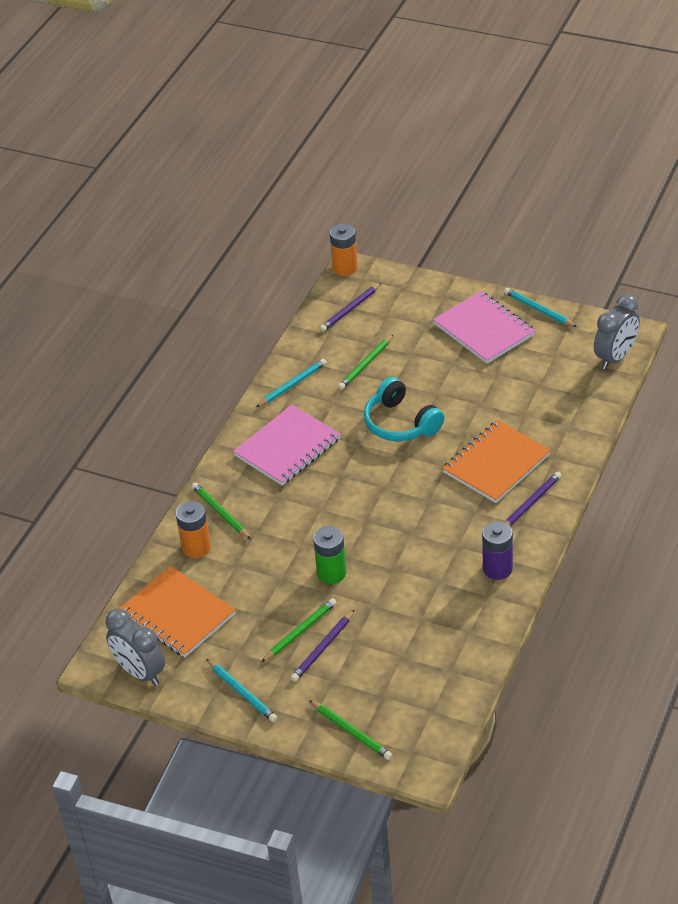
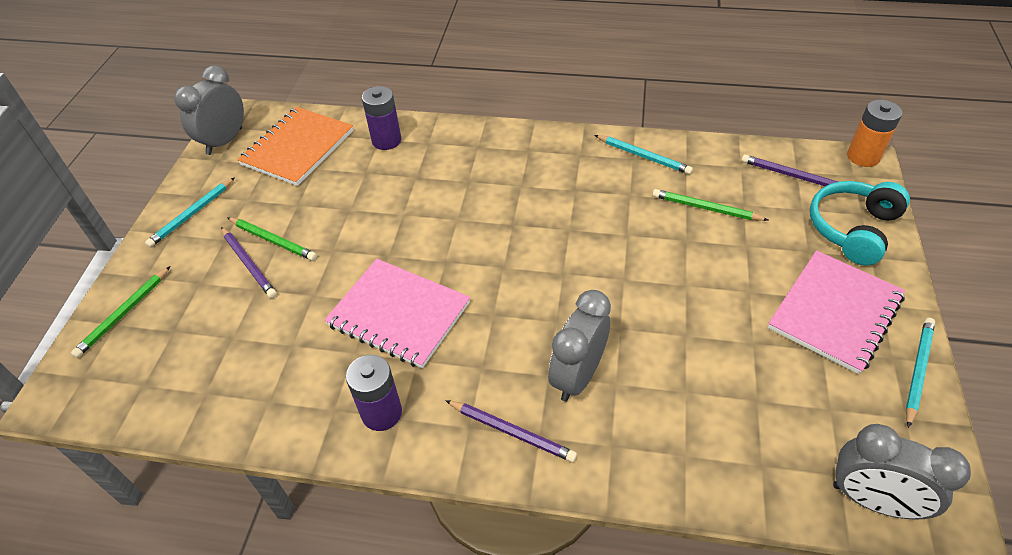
camera: 75 degrees right, 5 degrees up
(196, 547) = (386, 140): orange battery -> purple battery
(220, 512) = (437, 146): green pencil -> none
(287, 447) = (545, 173): pink notebook -> pink notebook (399, 314)
(323, 648) = (248, 264): purple pencil -> purple pencil turned 150 degrees counterclockwise
(331, 573) = (360, 248): green battery -> none
(400, 423) = (618, 260): turquoise headphones -> turquoise headphones (852, 229)
(496, 464) = (577, 376): orange notebook -> grey clock

